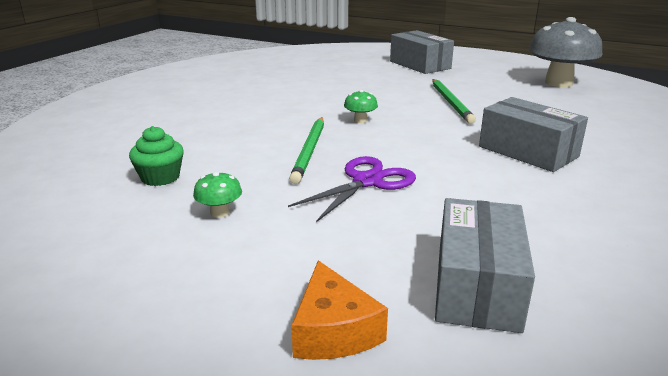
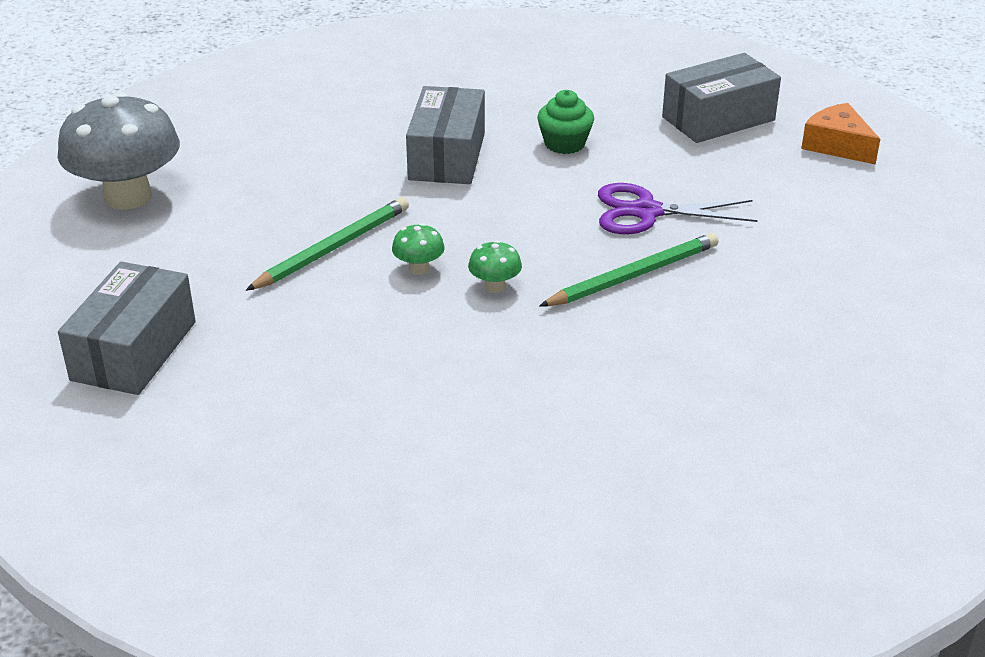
camera: 130 degrees left, 10 degrees up
(160, 177) = (831, 329): green cupcake -> green cupcake (564, 144)
(220, 212) = (816, 254): green mushroom -> green mushroom (419, 268)
(333, 330) = (837, 145): orange cheese -> orange cheese turned 75 degrees counterclockwise

